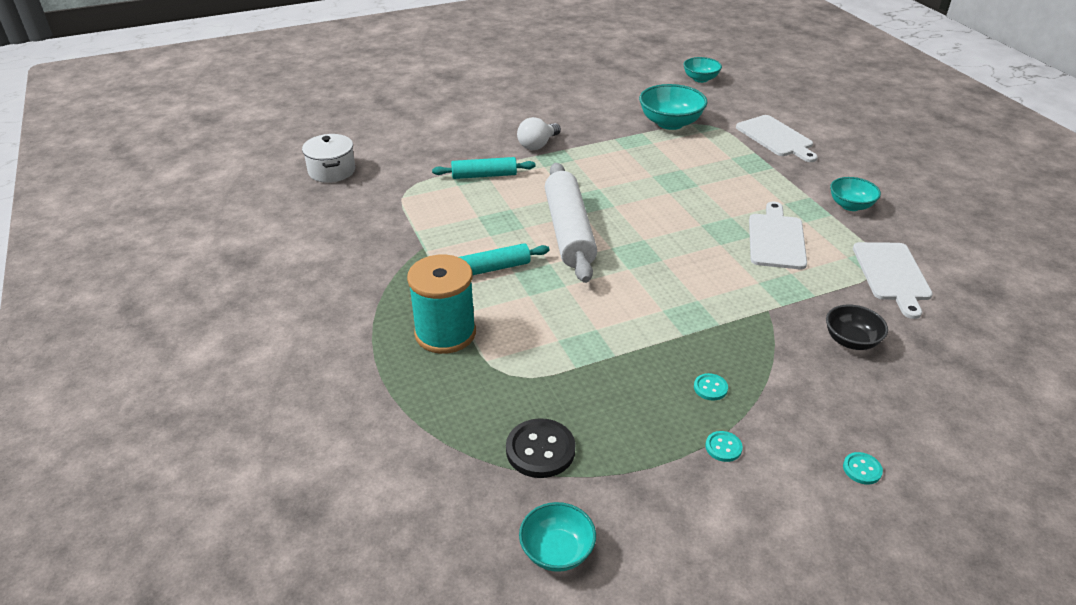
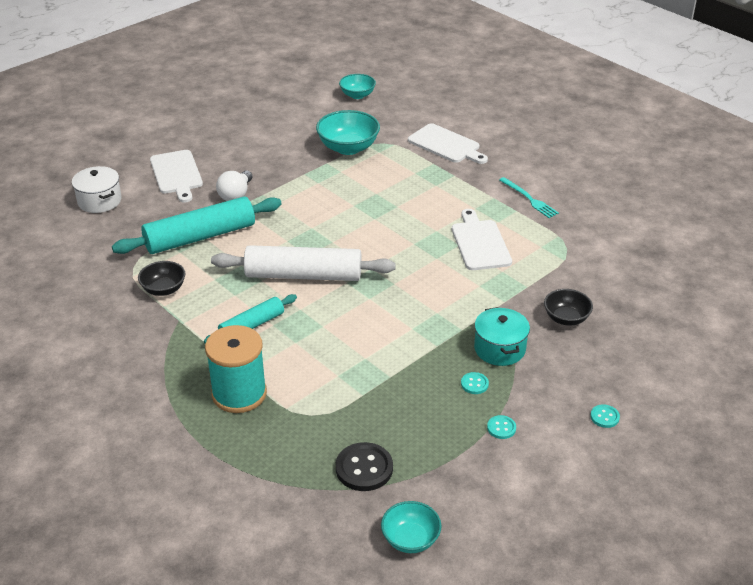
camera: 20 degrees left, 0 degrees up
(332, 171) = (48, 263): white pot -> white pot (99, 201)
(424, 215) = (164, 289): none -> black bowl
(484, 175) = (200, 237): turquoise rolling pin -> turquoise rolling pin, size x1.77
(569, 231) = (303, 275): white rolling pin -> white rolling pin turned 60 degrees counterclockwise
(756, 356) = (499, 349): none -> turquoise pot
(850, 205) = (529, 199): turquoise bowl -> turquoise fork
(892, 274) = (579, 254): white cutting board -> white cutting board (176, 174)

